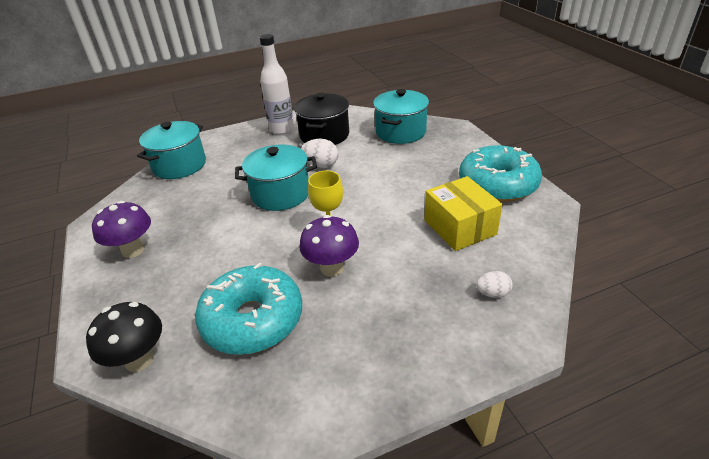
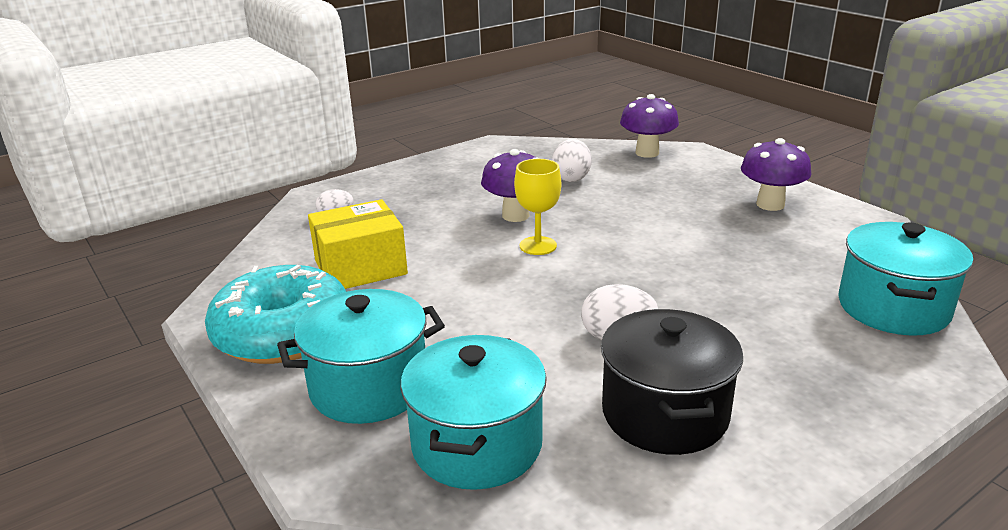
camera: 165 degrees right, 10 degrees down
(139, 360) = (647, 153): black mushroom -> purple mushroom
(253, 320) = (571, 178): turquoise donut -> white egg
(280, 194) = (647, 281): turquoise pot -> turquoise pot (369, 387)
(282, 129) = (790, 423): white bottle -> none
(459, 227) = (360, 267): yellow box -> yellow box turned 75 degrees counterclockwise

